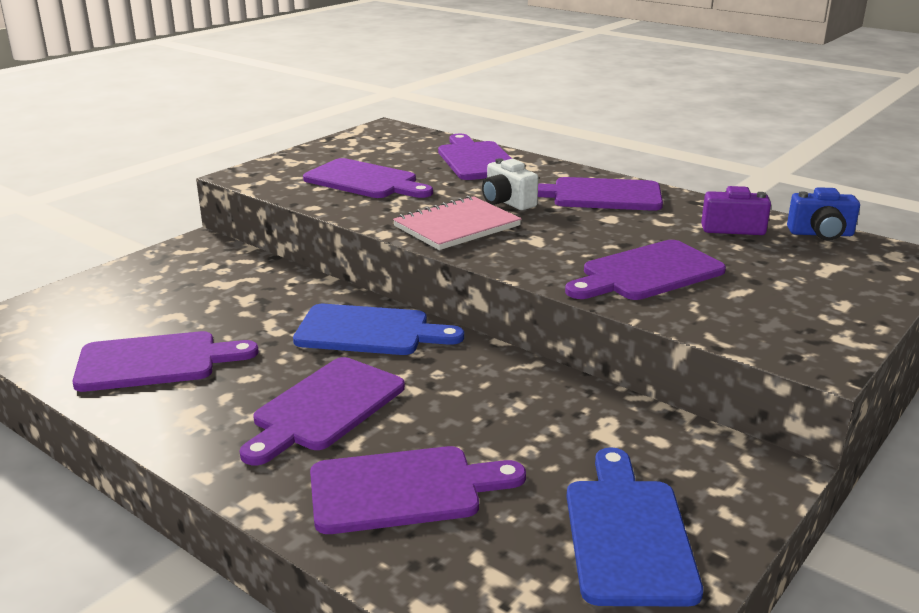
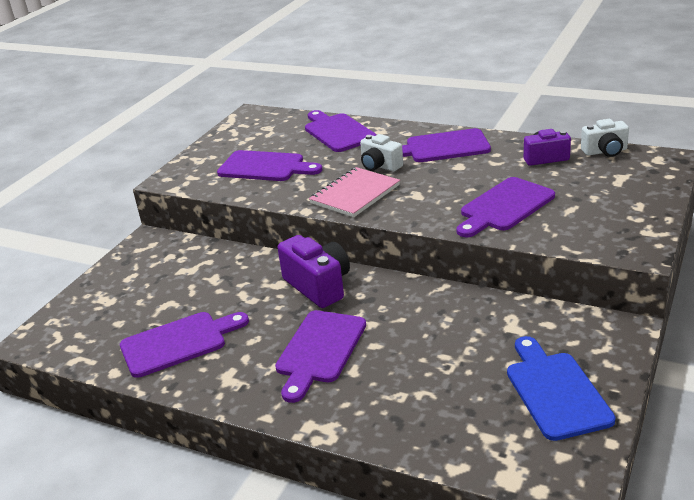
camera: 10 degrees left, 5 degrees up
(369, 331) = (318, 286): blue cutting board -> purple camera
(404, 489) = (403, 395): purple cutting board -> none
(821, 234) = (605, 151): blue camera -> white camera

